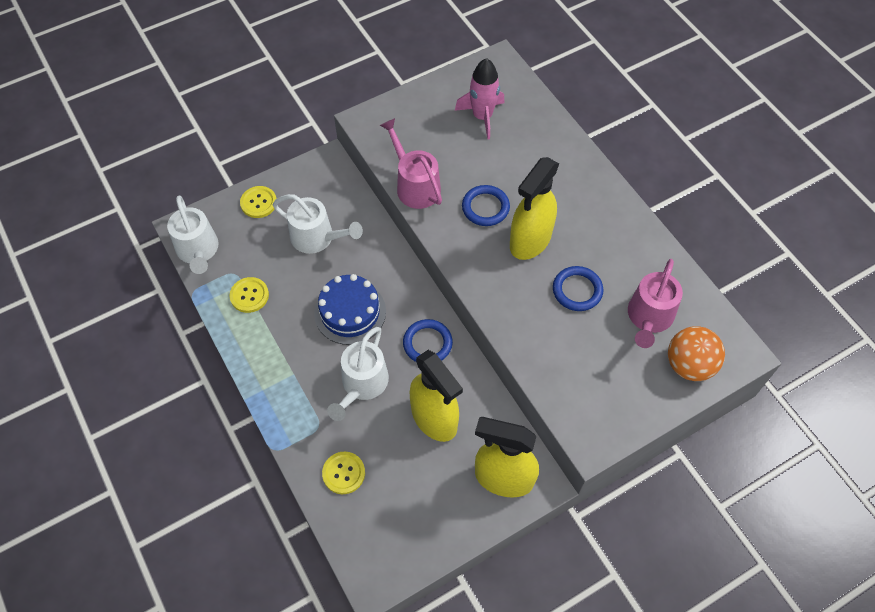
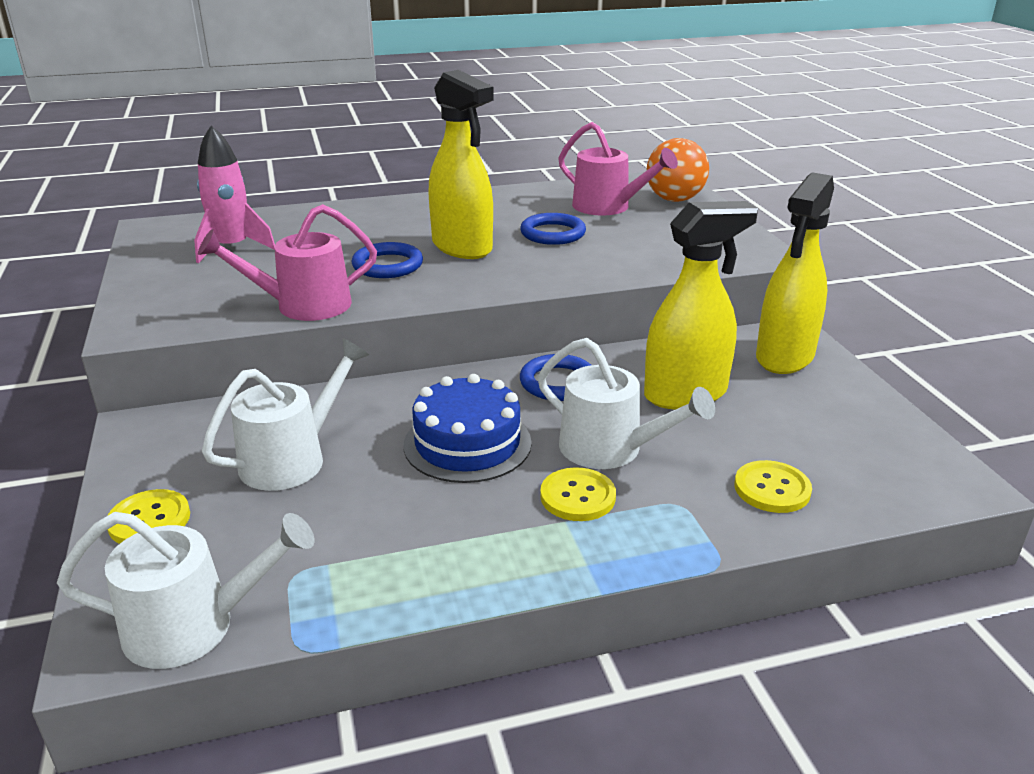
camera: 75 degrees left, 30 degrees down
(249, 295) = (362, 558): yellow button -> yellow button (577, 496)

